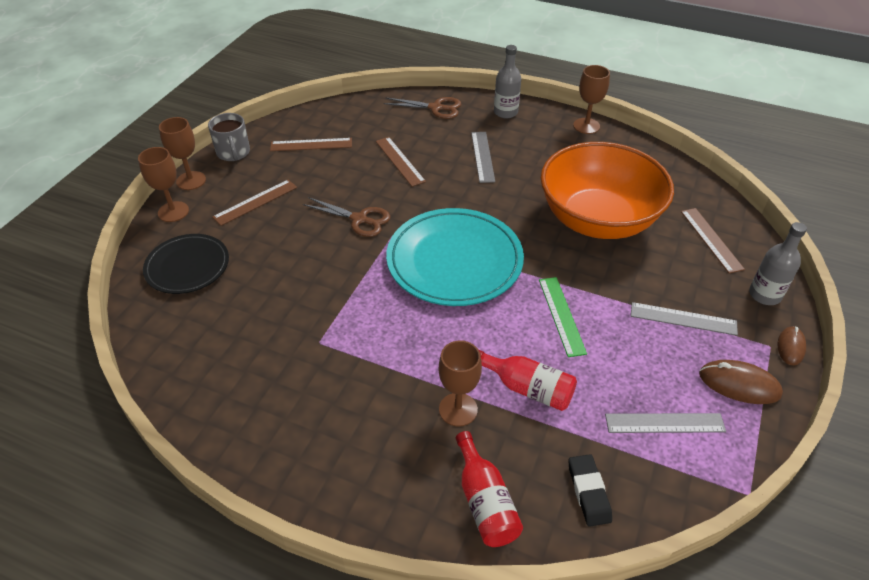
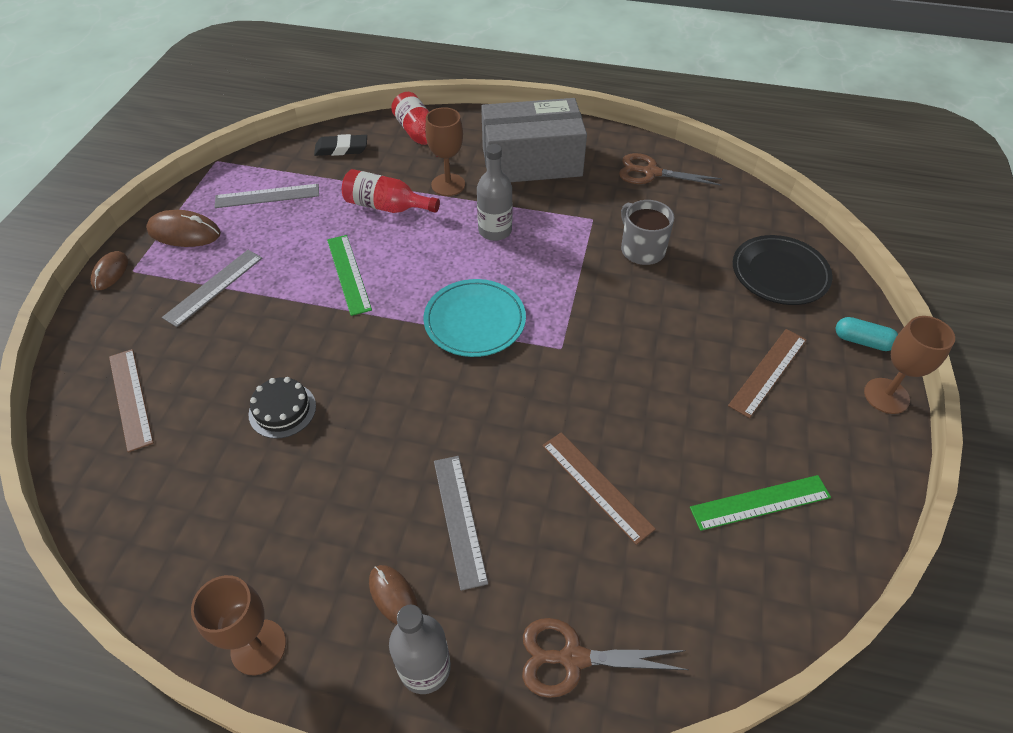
camera: 170 degrees right, 5 degrees up
(173, 212) = (862, 341): brown goblet -> turquoise capsule
(233, 153) = (872, 462): grey mug -> grey mug (642, 249)
(311, 144) = (760, 502): brown ruler -> green ruler
(353, 431) = (531, 161): none -> grey box
(359, 219) = (613, 364): brown scissors -> brown scissors (651, 172)
(454, 261) = (475, 321): turquoise plate -> turquoise plate, size x0.61
(520, 134) = (393, 595): none -> brown mouse
(588, 492) = (341, 149): black eraser -> black eraser turned 75 degrees counterclockwise
(598, 220) = (282, 410): orange bowl -> black cake
(683, 319) = (214, 287): grey ruler -> grey ruler turned 60 degrees counterclockwise
(764, 295) = (103, 327): grey bottle -> grey bottle (495, 231)

